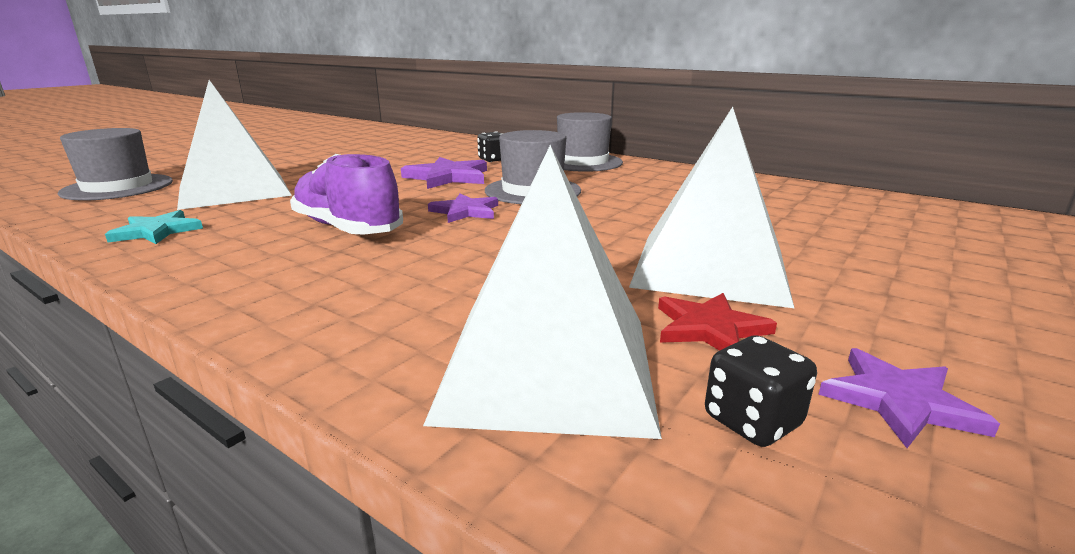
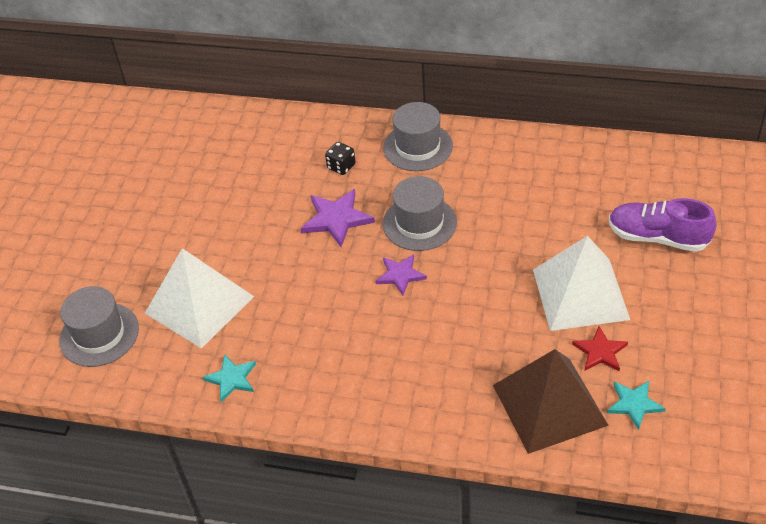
camera: 20 degrees left, 25 degrees up
(348, 228) = (348, 328): purple shoe -> purple shoe (657, 237)
(548, 366) = (549, 404): white pyramid -> brown pyramid
(752, 421) = (634, 404): black dice -> turquoise star
(899, 401) = (679, 372): purple star -> none

